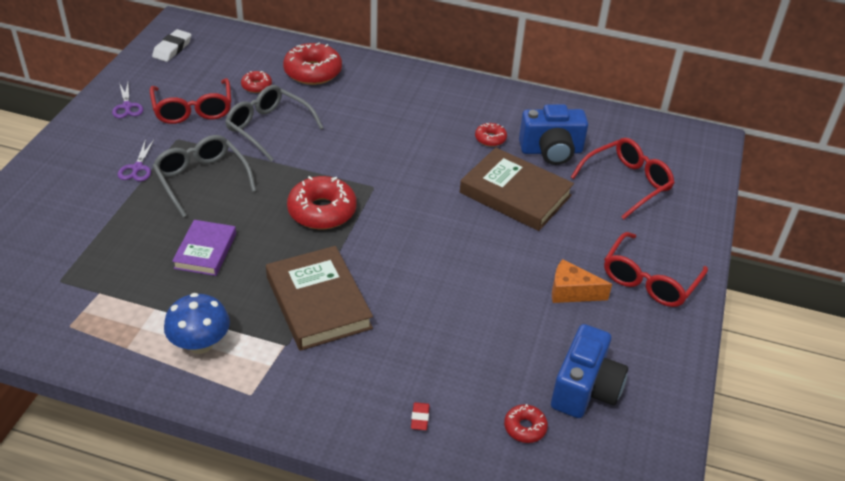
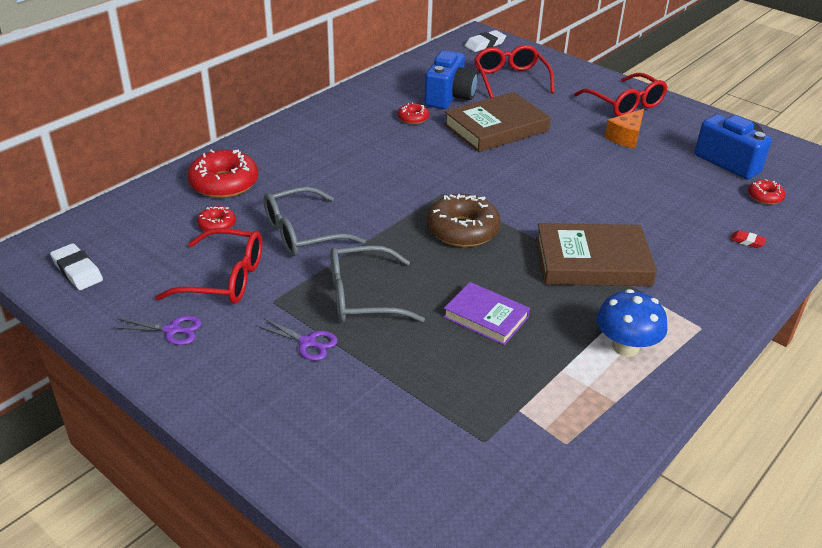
camera: 65 degrees left, 5 degrees down
(322, 211) = (462, 230): red donut -> brown donut
(690, 149) = (485, 44): none -> white eraser

